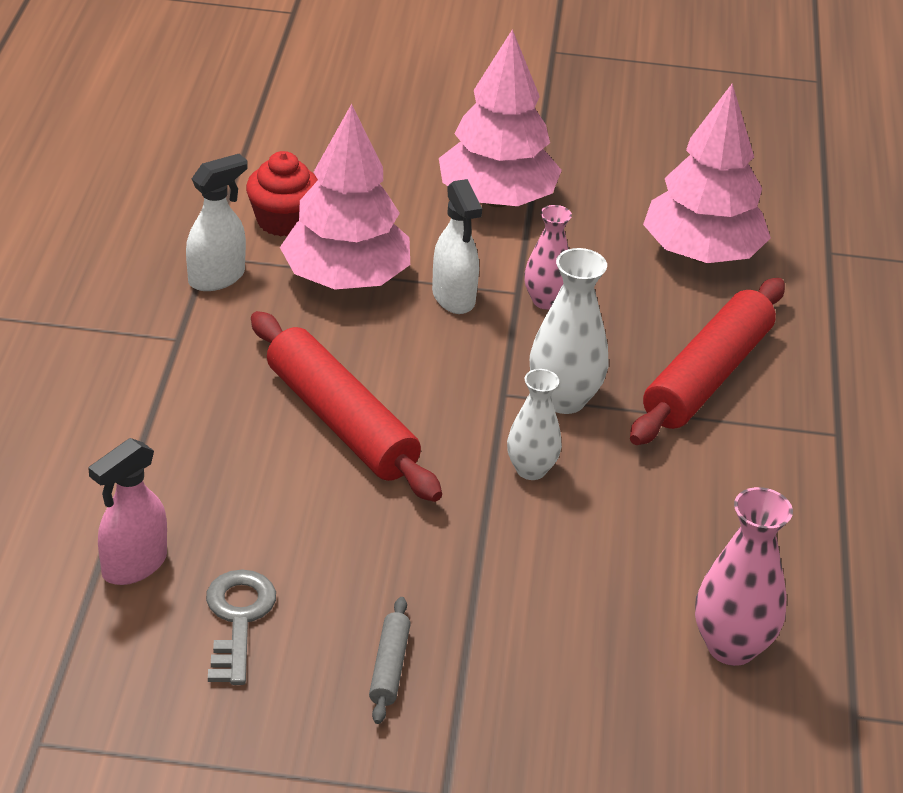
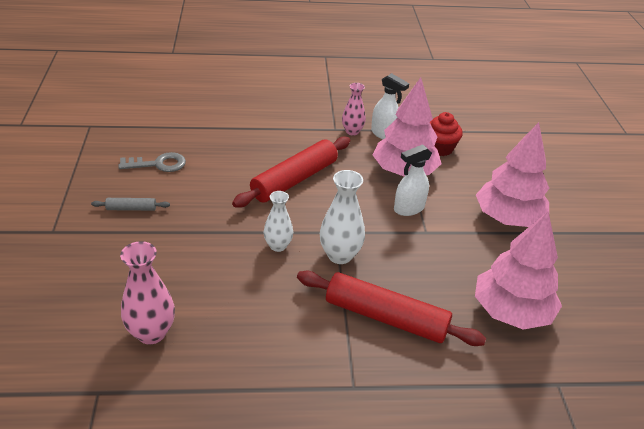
camera: 80 degrees right, 0 degrees up
(134, 565) = (187, 135): pink spray bottle -> none
(546, 301) = (424, 243): pink vase -> pink vase (352, 131)

